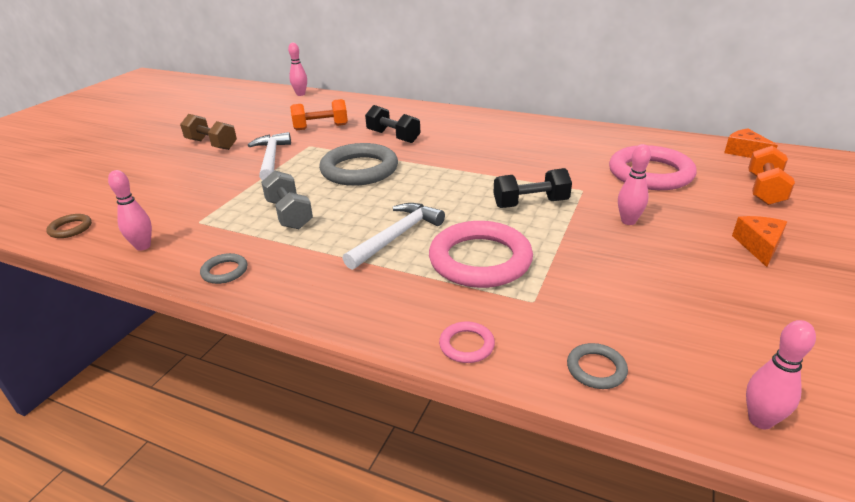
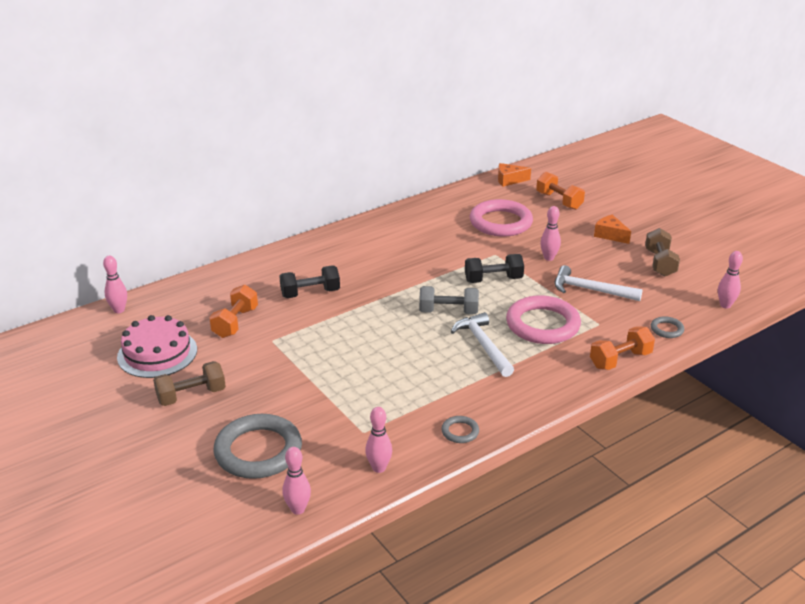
camera: 60 degrees left, 0 degrees up
(70, 229) = (298, 509): brown ring -> pink bowling pin
(258, 119) = (157, 353): none -> pink cake
(271, 158) = (275, 367): white hammer -> white hammer (590, 290)
(289, 214) = (400, 383): grey dumbbell -> grey dumbbell (448, 312)
(359, 170) = (357, 329): grey ring -> grey ring (258, 451)
(466, 345) = (620, 360): pink ring -> orange dumbbell
(530, 204) = (493, 280): black dumbbell -> black dumbbell turned 60 degrees clockwise
(765, 309) = (660, 263): none -> brown dumbbell

